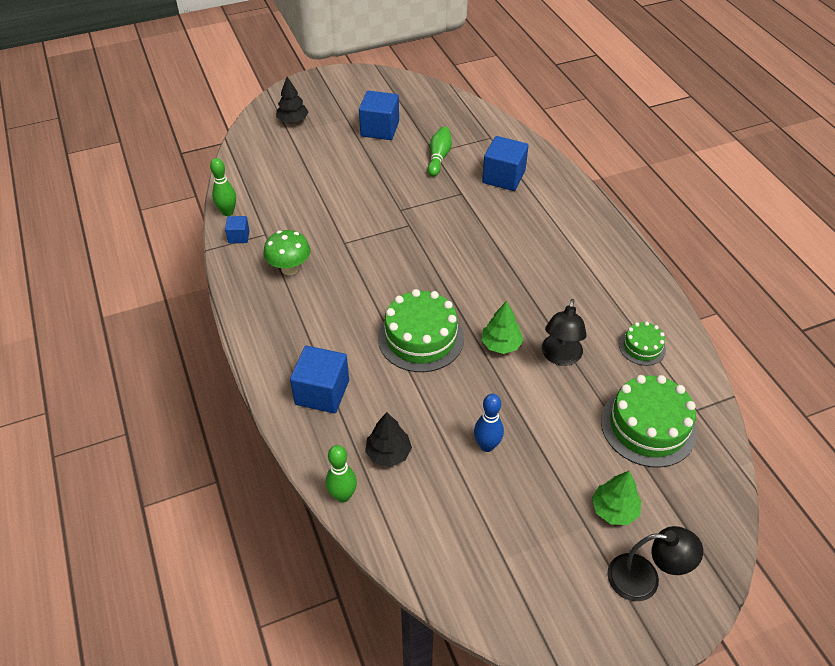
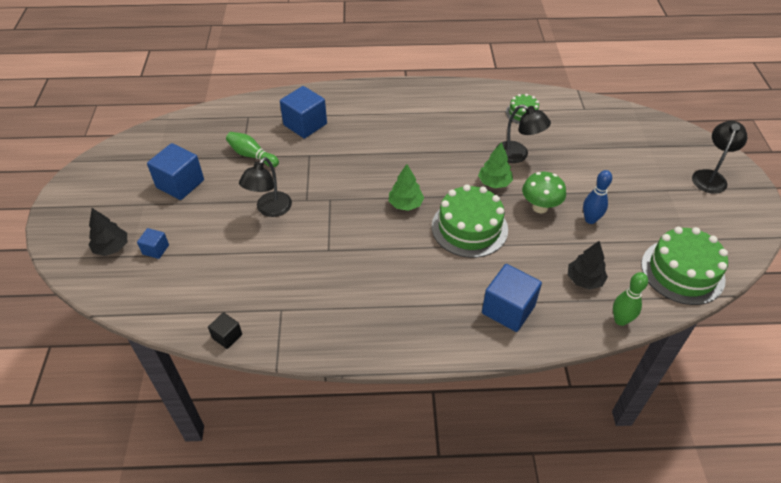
camera: 70 degrees left, 0 degrees up
(228, 212) = (227, 336): green bowling pin -> black cube
(239, 236) = (272, 333): blue cube -> blue cube (156, 249)
(289, 269) = (342, 300): green mushroom -> green mushroom (540, 207)
(376, 191) = (270, 209): none -> black lamp
(614, 509) = (657, 172): green tree -> green tree (405, 204)
(648, 426) = (593, 134): green cake -> green cake (682, 271)

